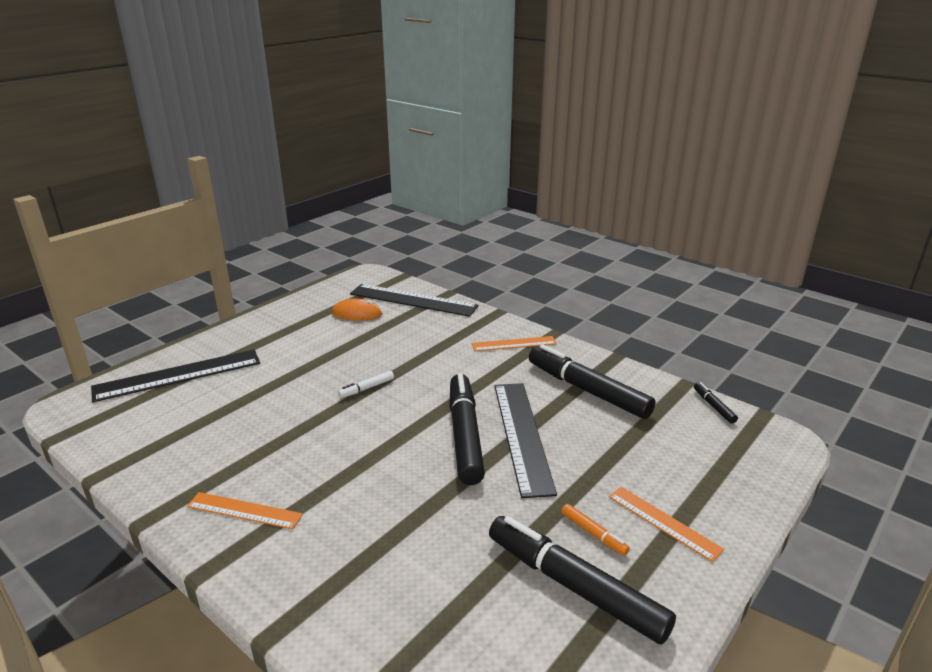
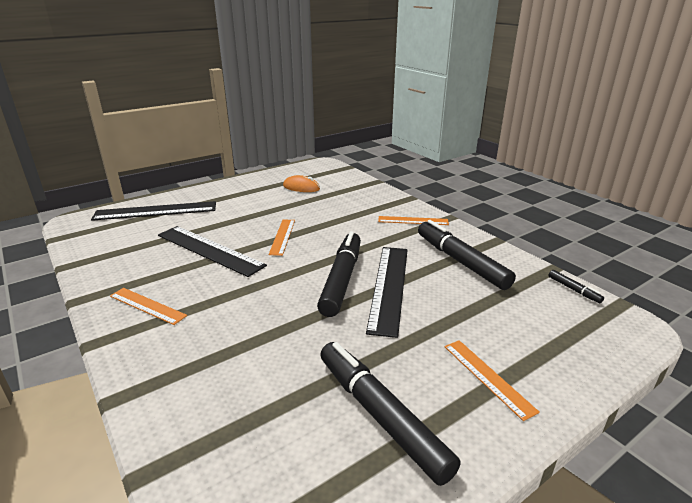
camera: 15 degrees right, 0 degrees up
(367, 388) = (282, 236): white marker -> orange ruler
(413, 300) = (347, 183): black ruler -> black ruler (209, 250)
(593, 534) = (417, 374): orange marker -> none
(713, 406) = (574, 290): black marker -> black marker turned 150 degrees clockwise

